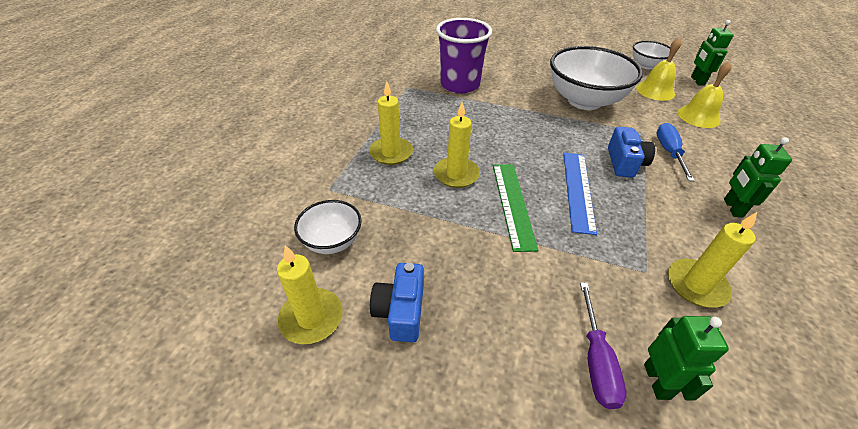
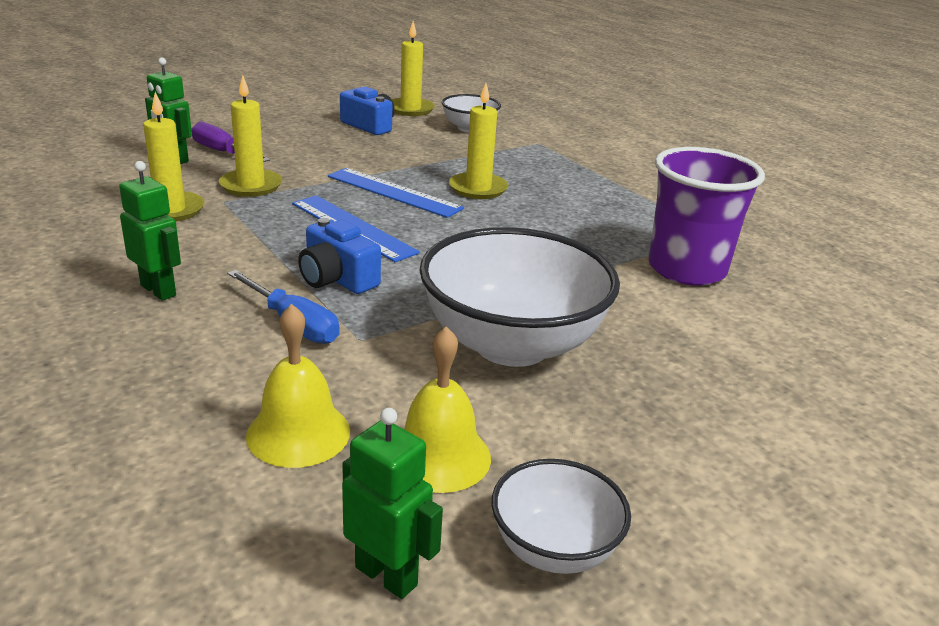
camera: 125 degrees right, 15 degrees down
(391, 153) = (560, 177): yellow candle -> yellow candle (251, 186)
(513, 204) = (394, 192): green ruler -> blue ruler

